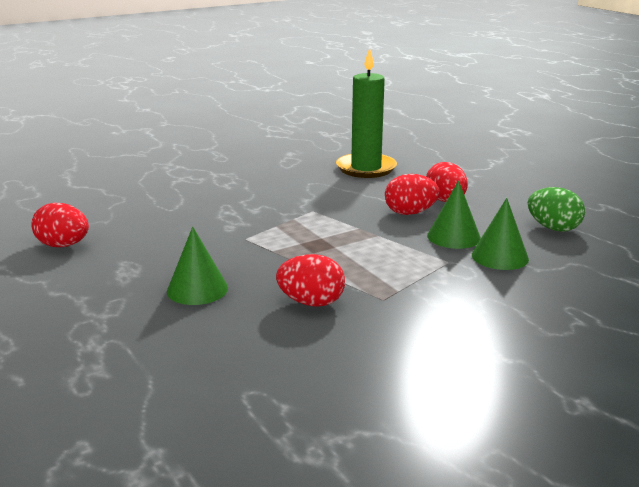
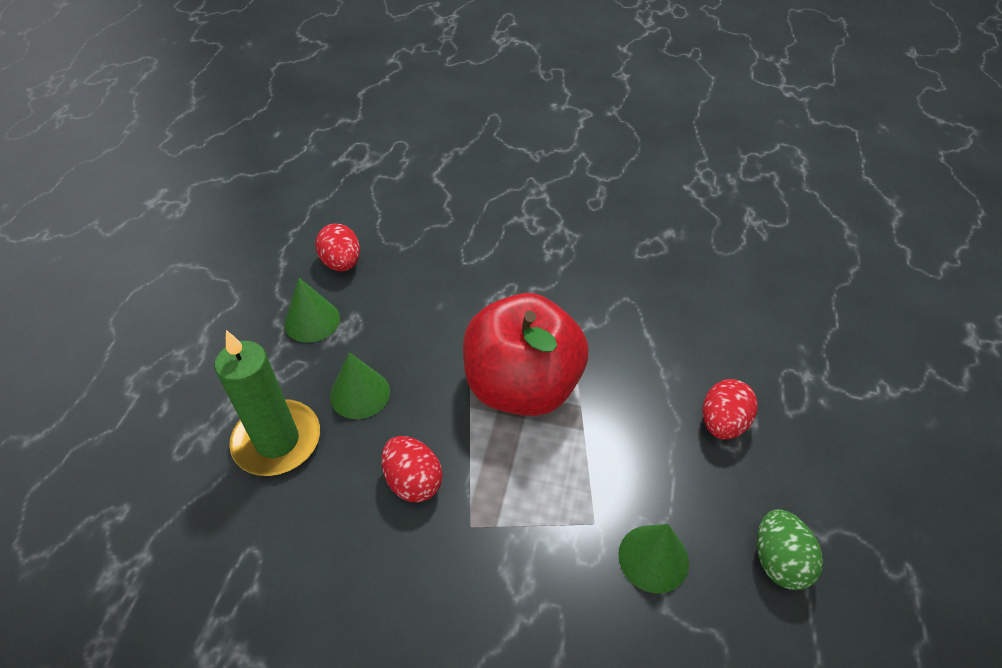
camera: 45 degrees right, 25 degrees up
(310, 237) = (522, 387): none -> red apple
(366, 168) = (712, 308): green candle -> green candle (277, 441)
(410, 213) = (658, 417): red egg -> none
(453, 237) = (650, 489): green cone -> green cone (312, 321)

